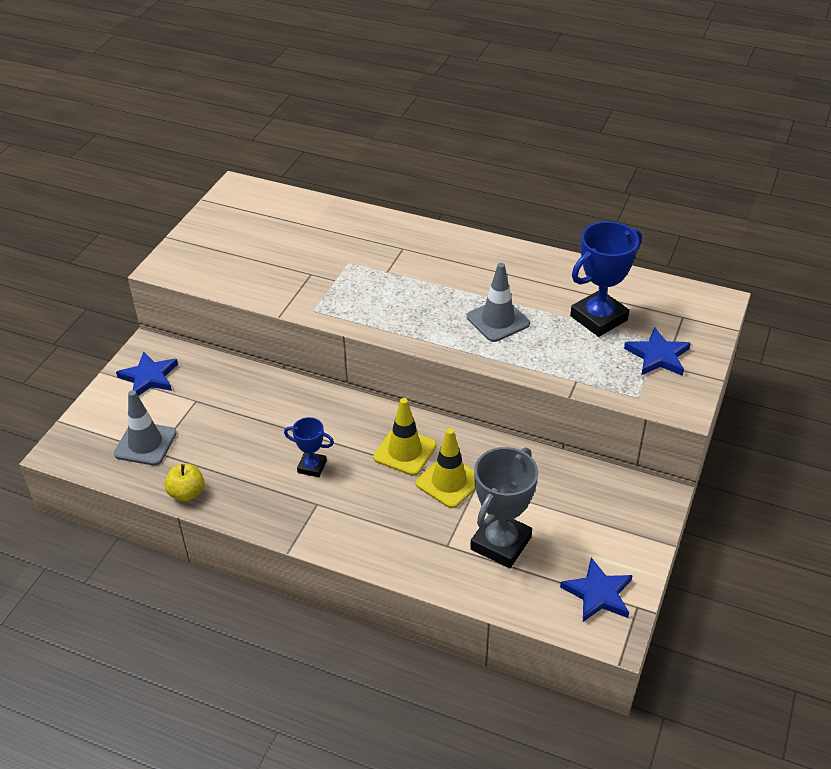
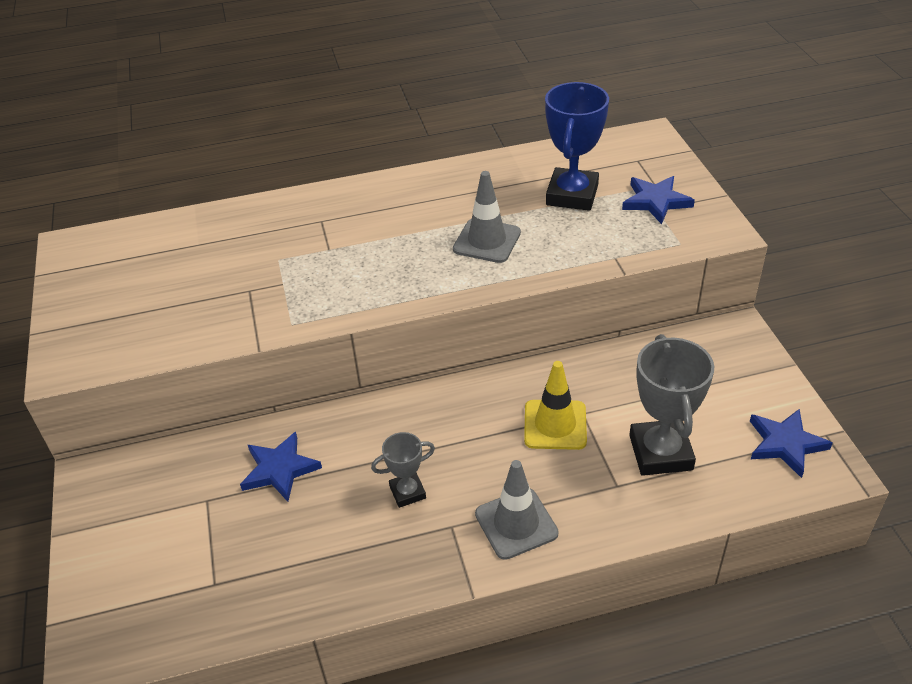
camera: 35 degrees left, 0 degrees up
(145, 444) = (192, 583): grey traffic cone -> grey traffic cone (516, 523)
(149, 377) = (123, 507): blue star -> blue star (279, 469)
(187, 493) = (297, 606): yellow apple -> none
(312, 467) = (407, 492): blue trophy -> grey trophy
(405, 451) = (484, 421): yellow traffic cone -> none

